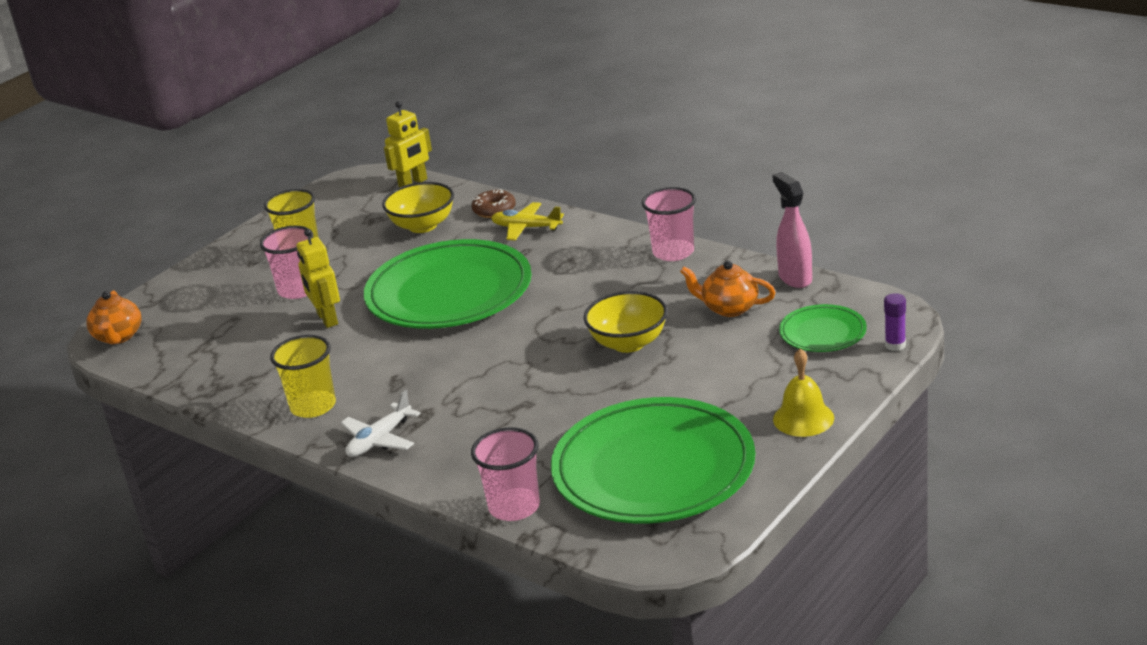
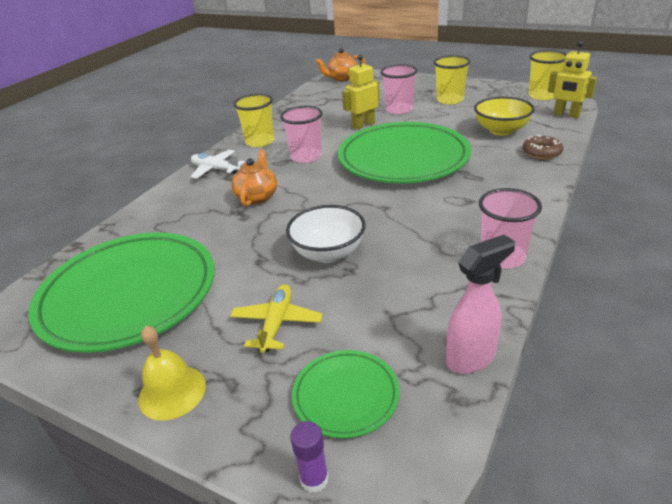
camera: 80 degrees right, 5 degrees up
(346, 189) = (542, 96): none -> yellow cup
(514, 507) = (113, 233): pink cup -> pink cup (306, 156)
(526, 228) = (517, 171): yellow plane -> yellow plane (277, 323)
(628, 343) = (328, 253): yellow bowl -> white bowl
(729, 308) = (395, 310): orange teapot -> orange teapot (257, 197)

